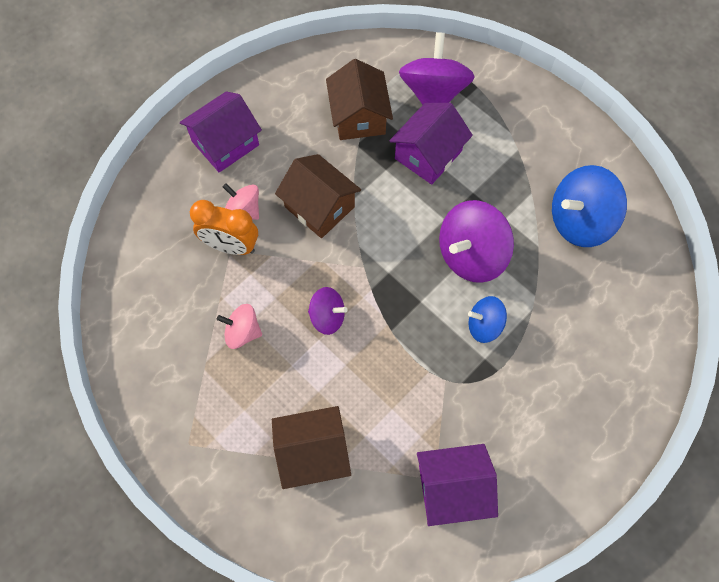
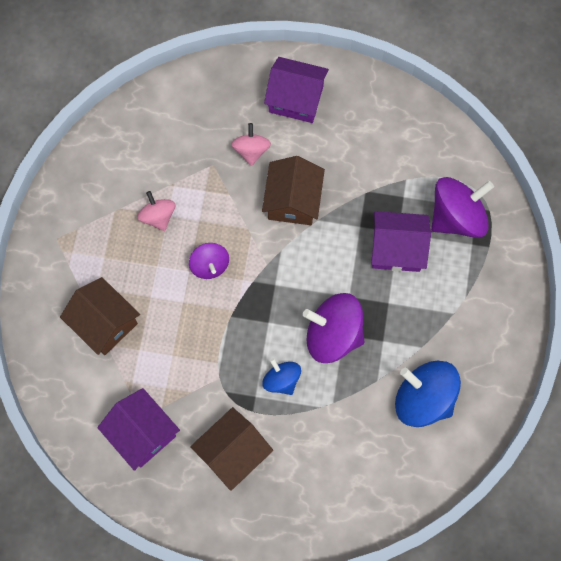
camera: 55 degrees right, 5 degrees up
(231, 246) = (217, 162): orange clock -> none
(359, 116) = (391, 176): brown house -> brown house (233, 452)

